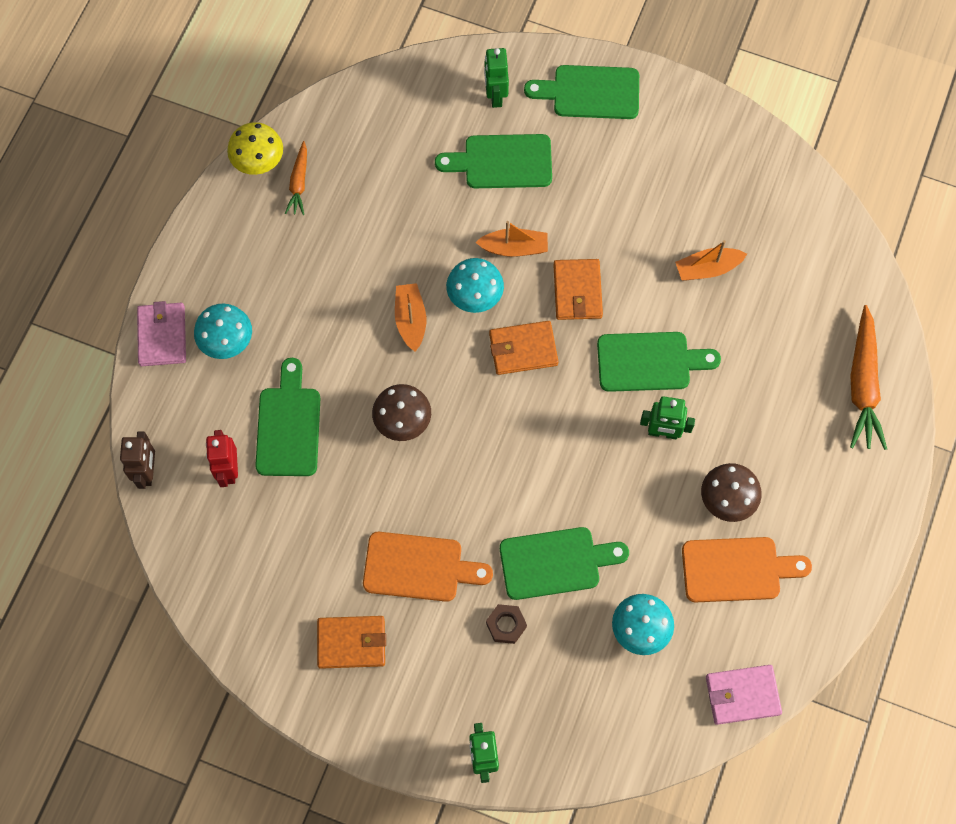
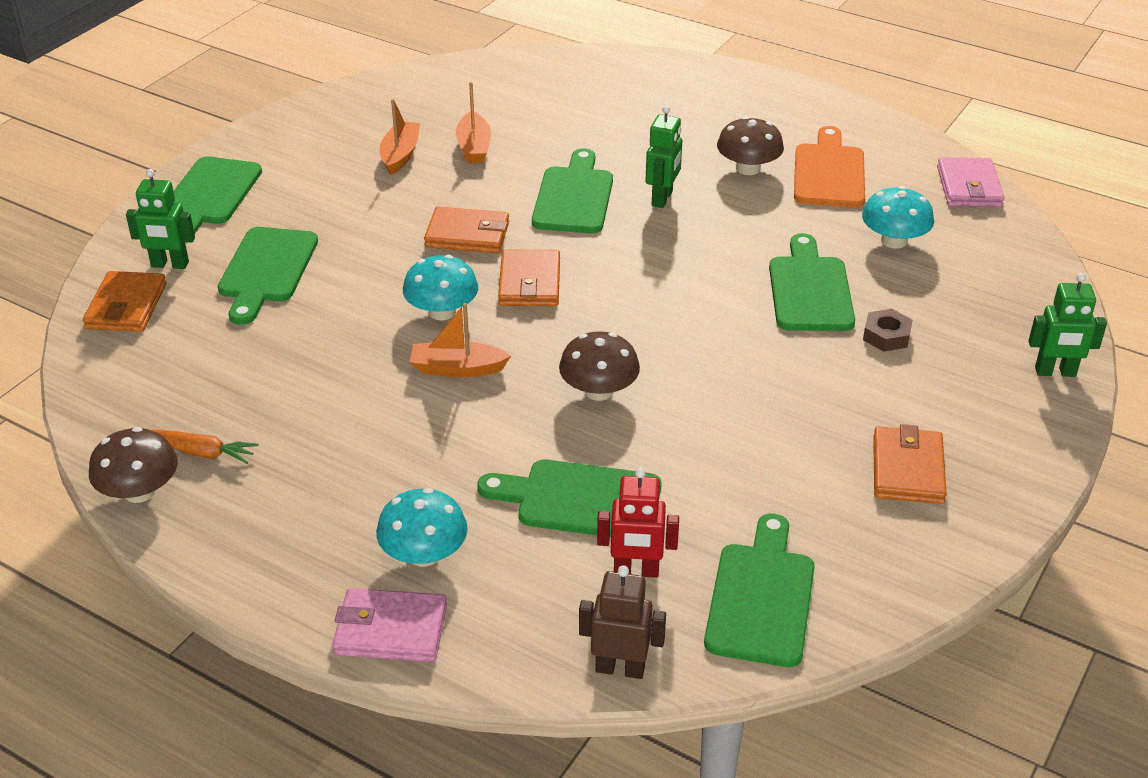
camera: 80 degrees left, 30 degrees down
(215, 550) = (761, 598): none -> green cutting board
(258, 160) = (139, 491): yellow mushroom -> brown mushroom
(419, 567) = (806, 398): orange cutting board -> none
(441, 85) = (126, 306): none -> orange wallet
(514, 248) = (390, 274): orange boat -> orange boat (400, 155)
(863, 385) = (637, 78): orange carrot -> none

